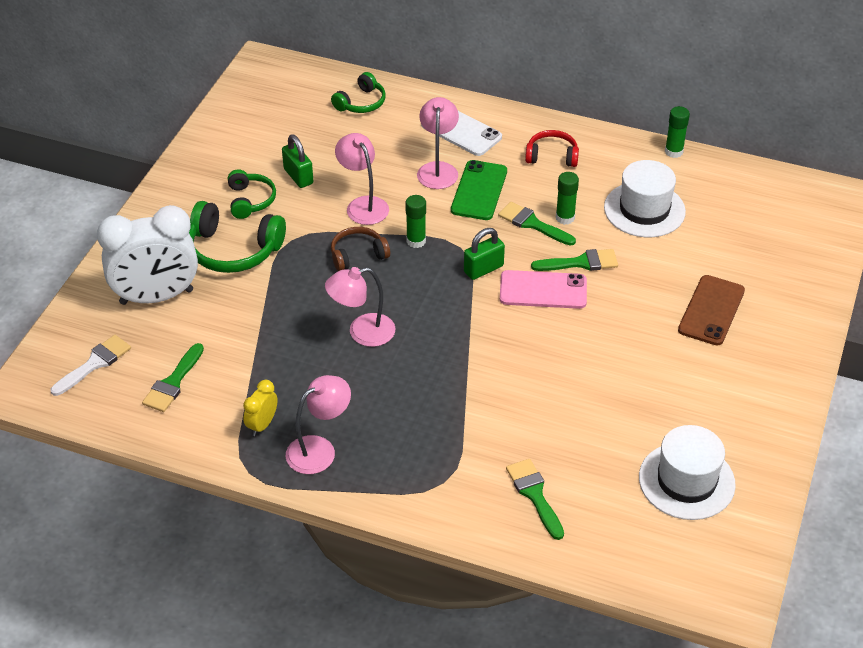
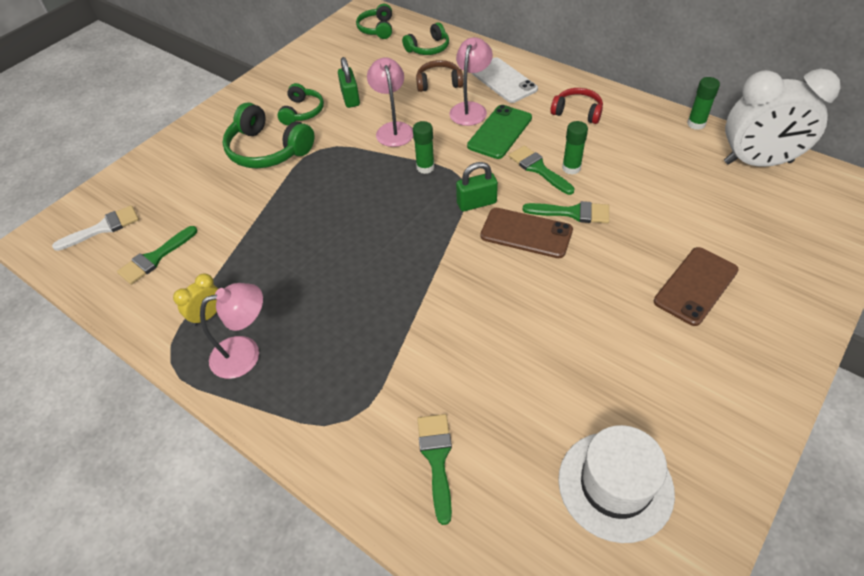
camera: 20 degrees right, 5 degrees up
(156, 297) = (185, 179): white clock -> white clock (757, 162)
(289, 86) = (377, 29): none -> green headphones
(358, 255) = (369, 171): brown headphones -> brown headphones (439, 83)
(362, 332) = (340, 243): pink lamp -> none
(543, 290) = (526, 233): pink phone -> brown phone
(644, 209) = (652, 172): white hat -> none

